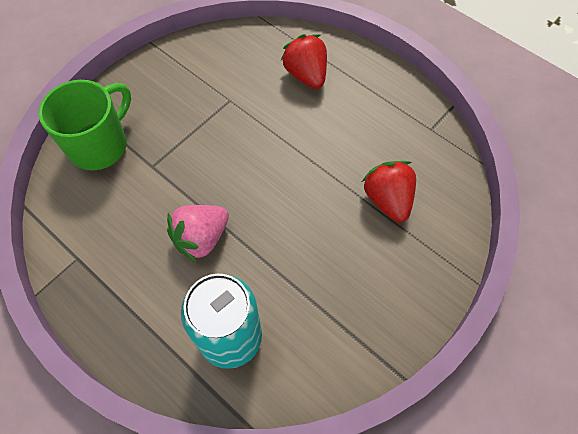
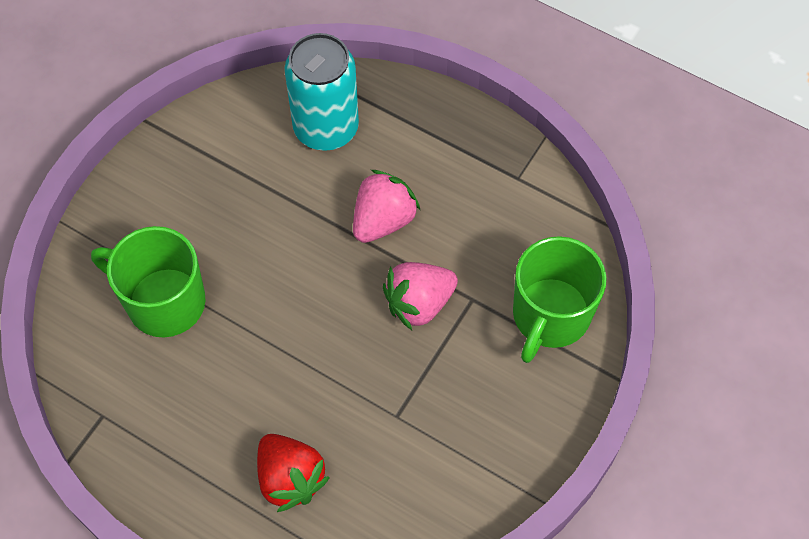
camera: 170 degrees right, 0 degrees up
(192, 168) = (419, 303): none -> pink strawberry
(387, 200) = (164, 302): red strawberry -> green mug

